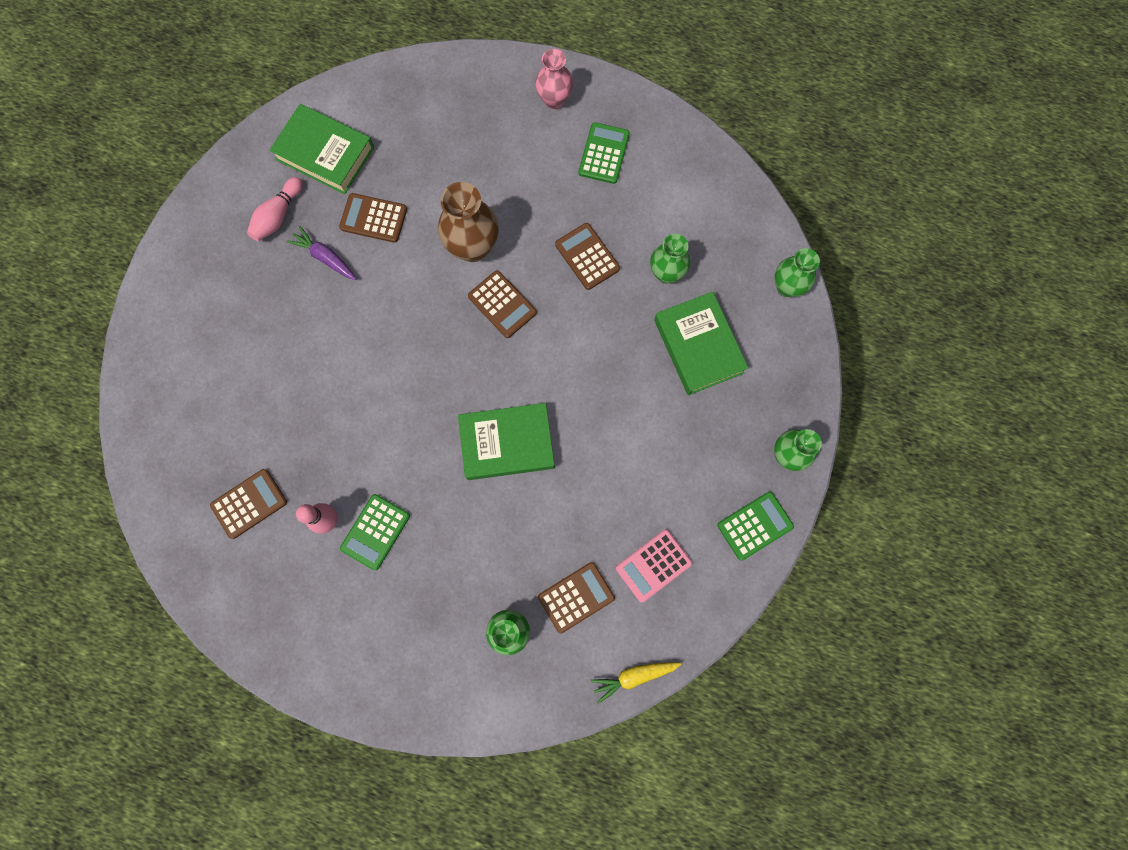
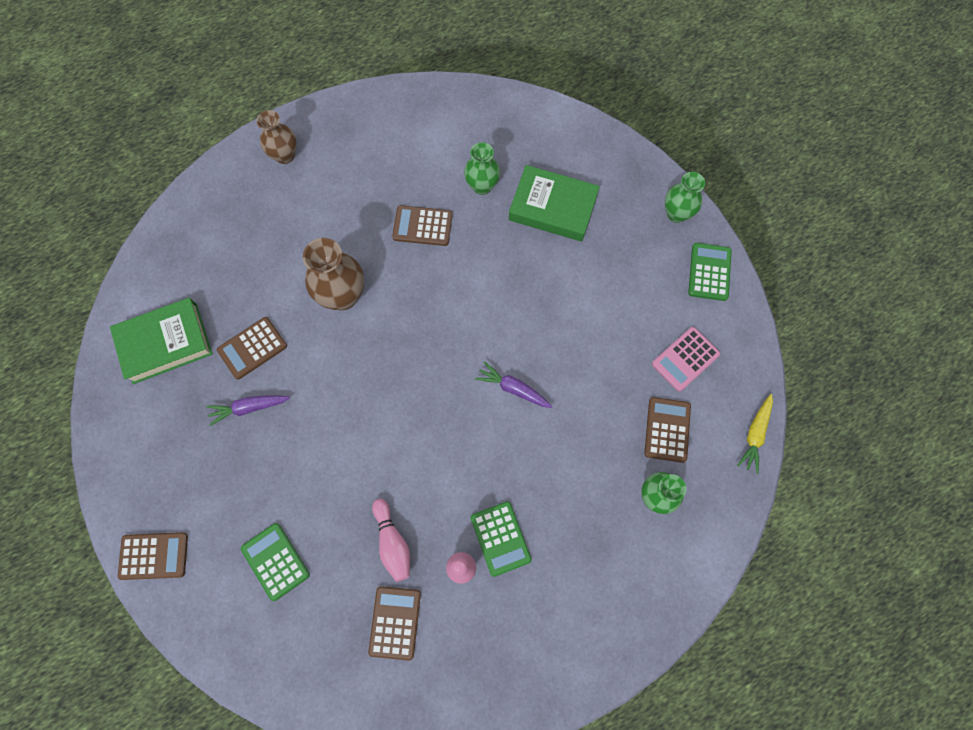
camera: 50 degrees left, 5 degrees down
(278, 216) = (180, 417): pink bowling pin -> pink bowling pin (392, 542)
(502, 304) = (405, 310): brown calculator -> brown calculator (154, 556)
(507, 443) = (513, 388): green book -> purple carrot
(554, 100) = (285, 155): pink vase -> brown vase
(604, 153) = (357, 156): green calculator -> green calculator (275, 561)
(653, 565) = (685, 359): pink calculator -> pink calculator turned 45 degrees clockwise
(787, 287) = (559, 122): green vase -> none

